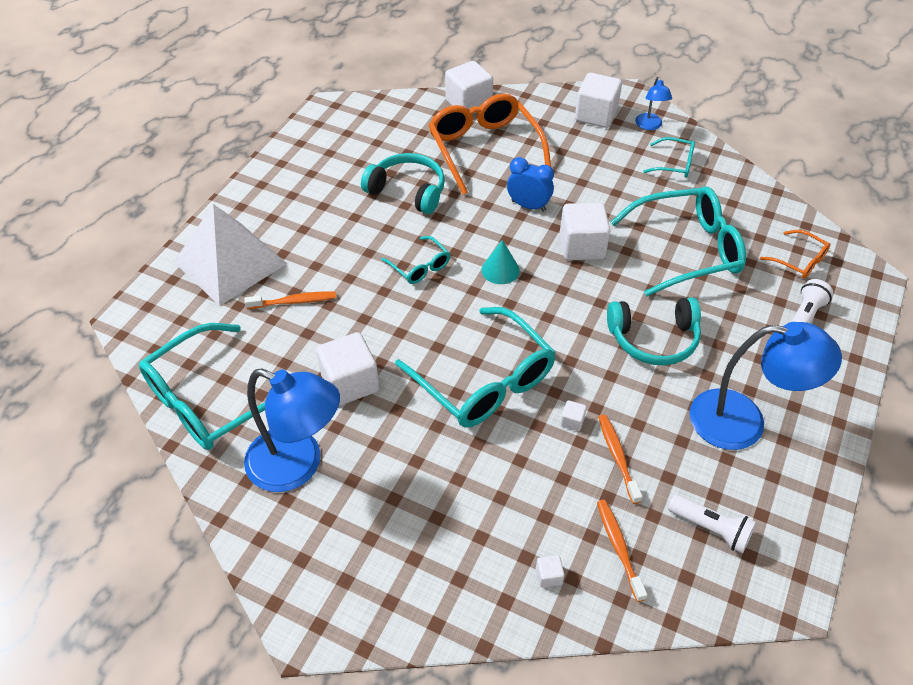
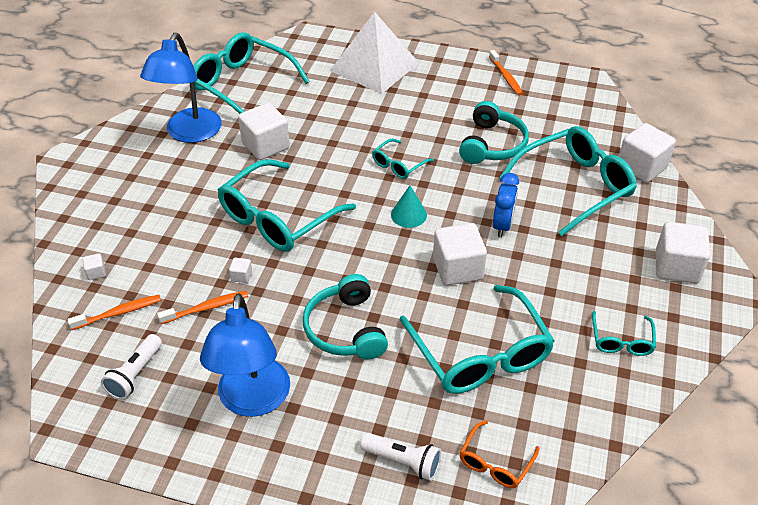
camera: 80 degrees right, 5 degrees down
(293, 301) = (341, 104): orange toothbrush -> orange toothbrush (506, 77)
(484, 149) = (575, 186): orange glasses -> turquoise glasses
(649, 126) = (682, 316): blue lamp -> none

